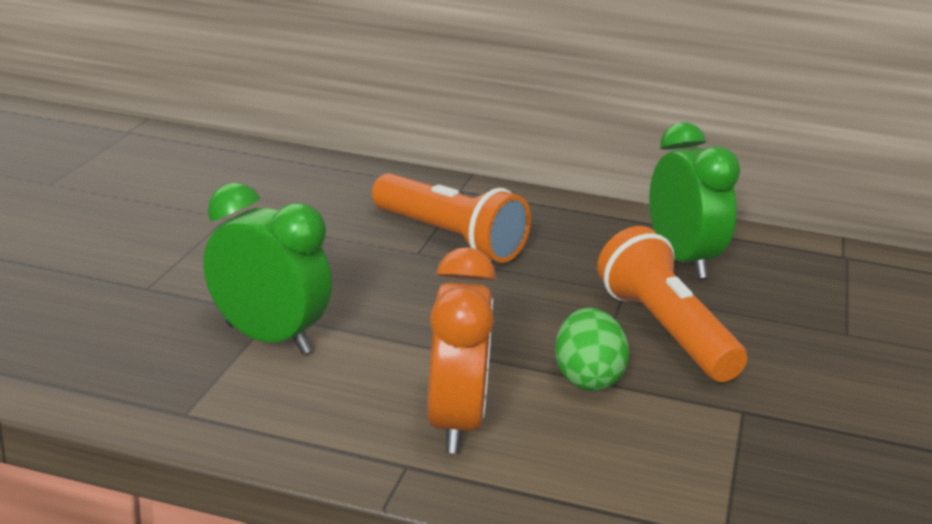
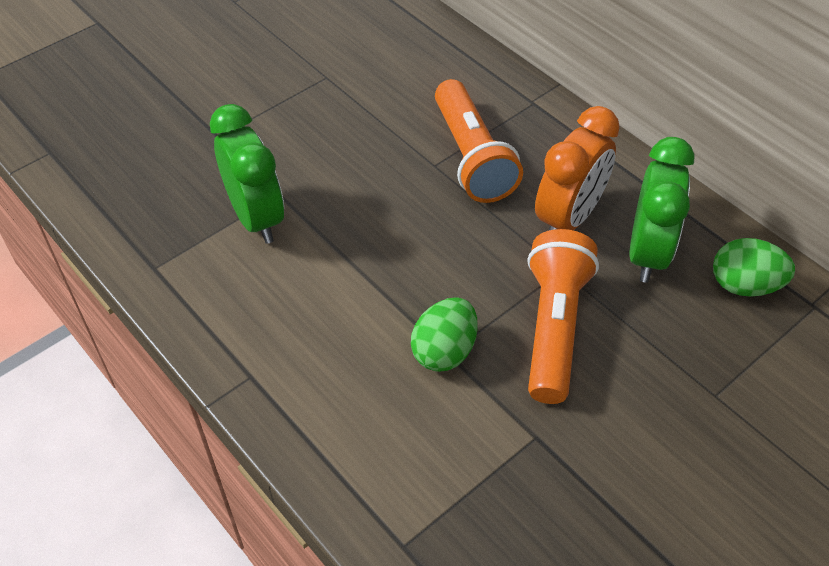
camera: 35 degrees right, 25 degrees up
(455, 423) = (312, 353): orange clock -> orange clock (568, 218)
(781, 259) = (744, 285): none -> green egg

